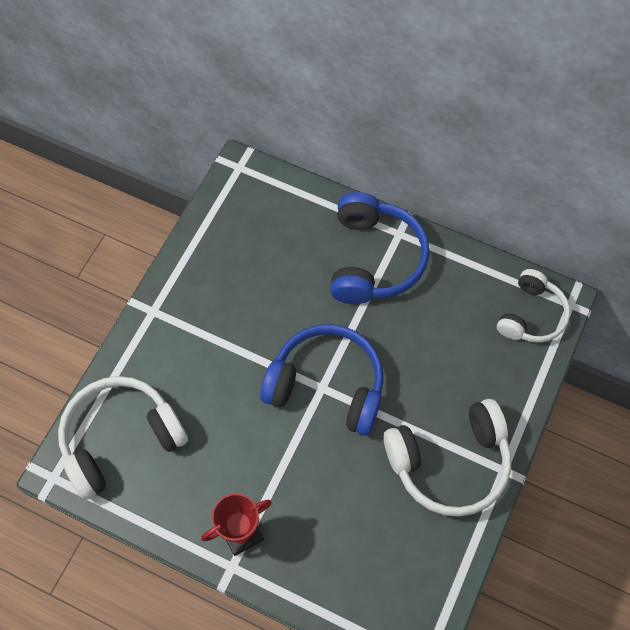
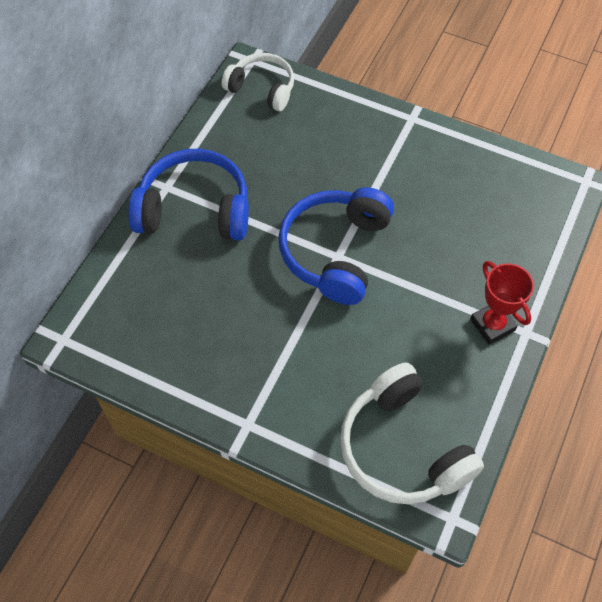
camera: 90 degrees left, 5 degrees down
(449, 462) = (407, 156): white headphones -> none

